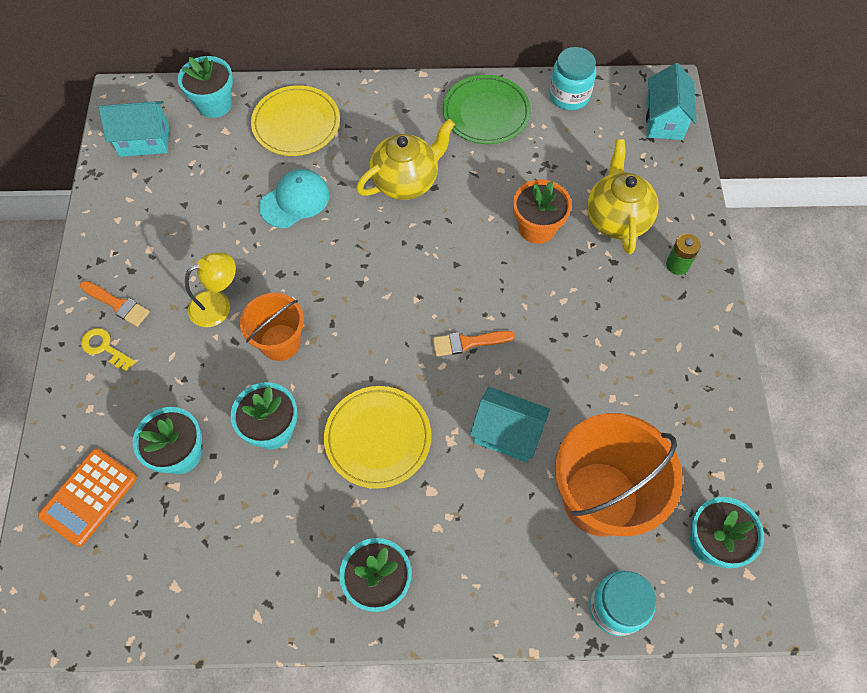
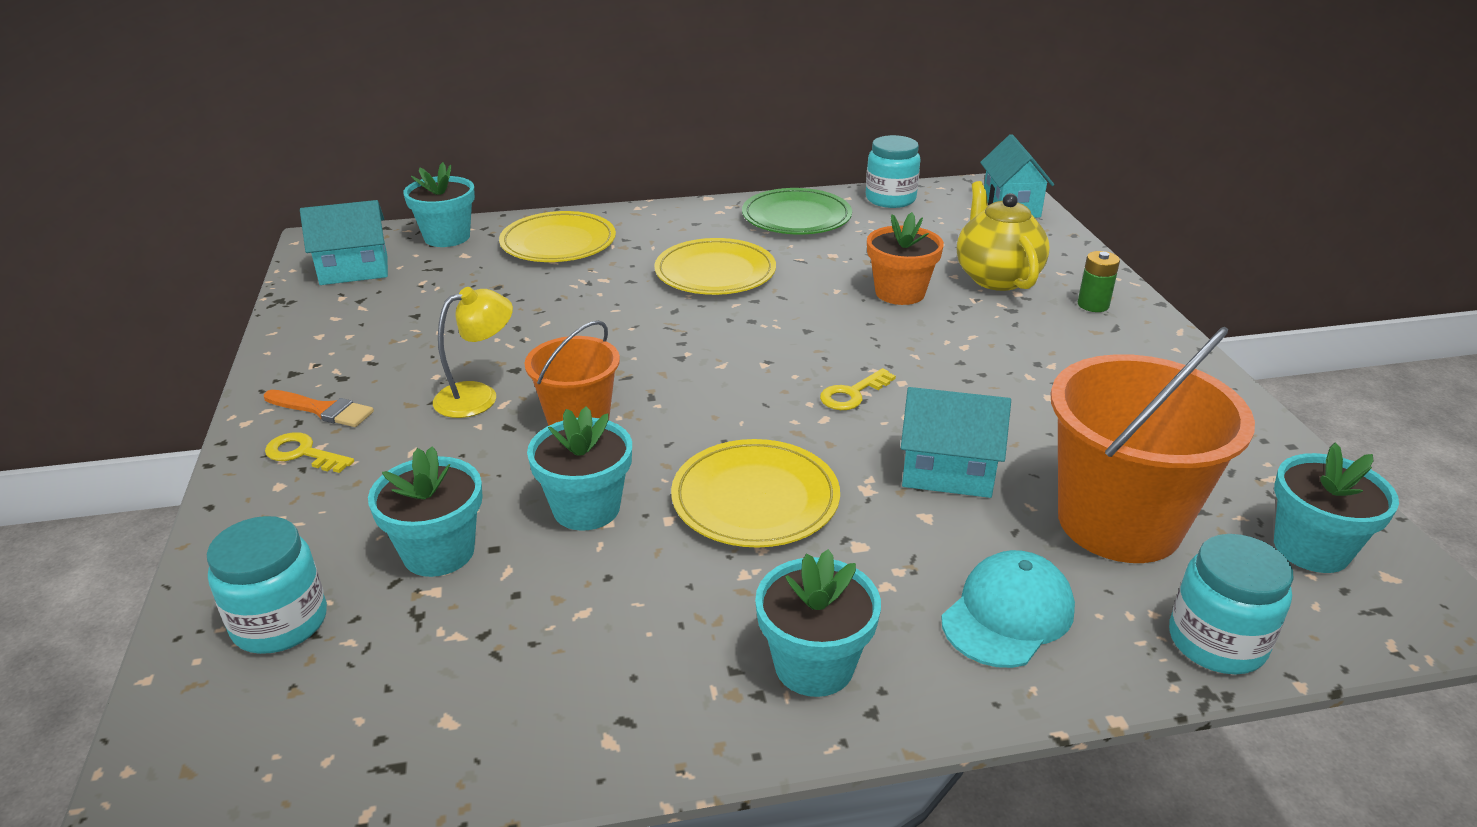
camera: 10 degrees left, 30 degrees down
(89, 497) = (280, 623): orange calculator -> turquoise jar
(295, 200) = (571, 299): turquoise cap -> turquoise cap (1008, 614)
(406, 181) = (715, 272): yellow teapot -> yellow plate
(468, 342) = (852, 394): orange brush -> yellow key

